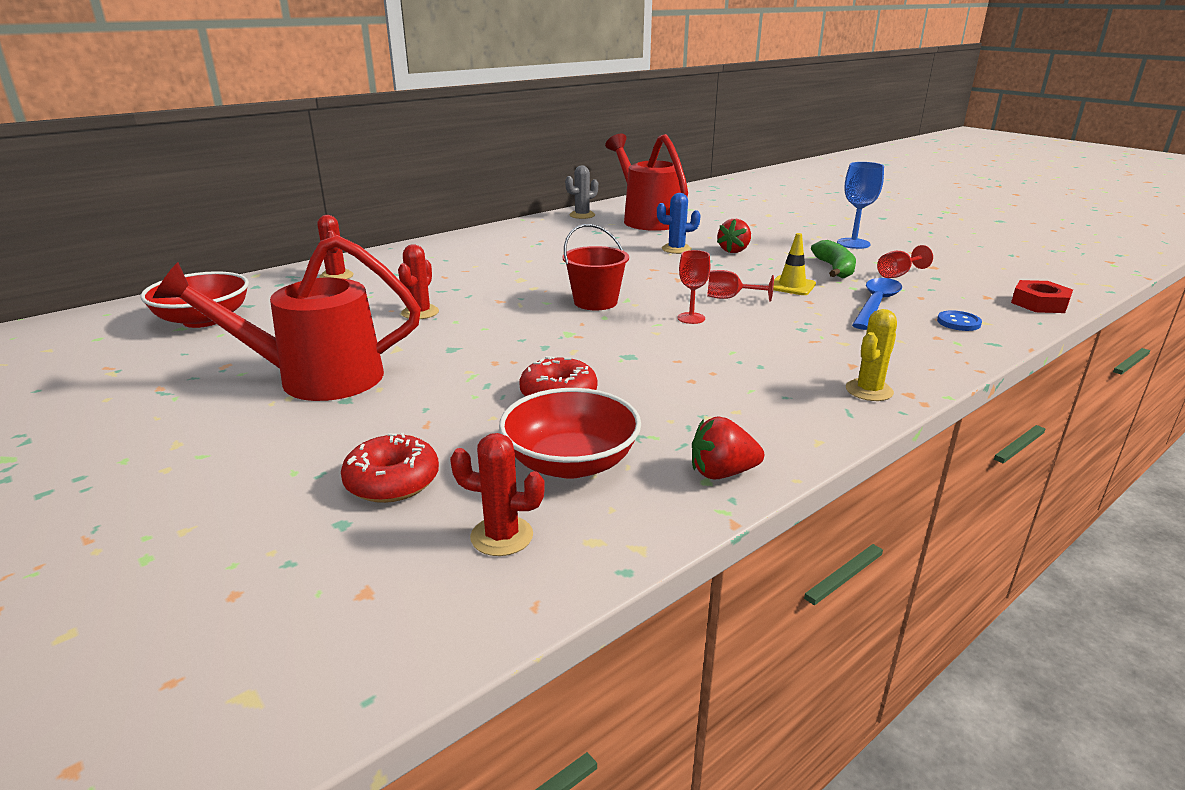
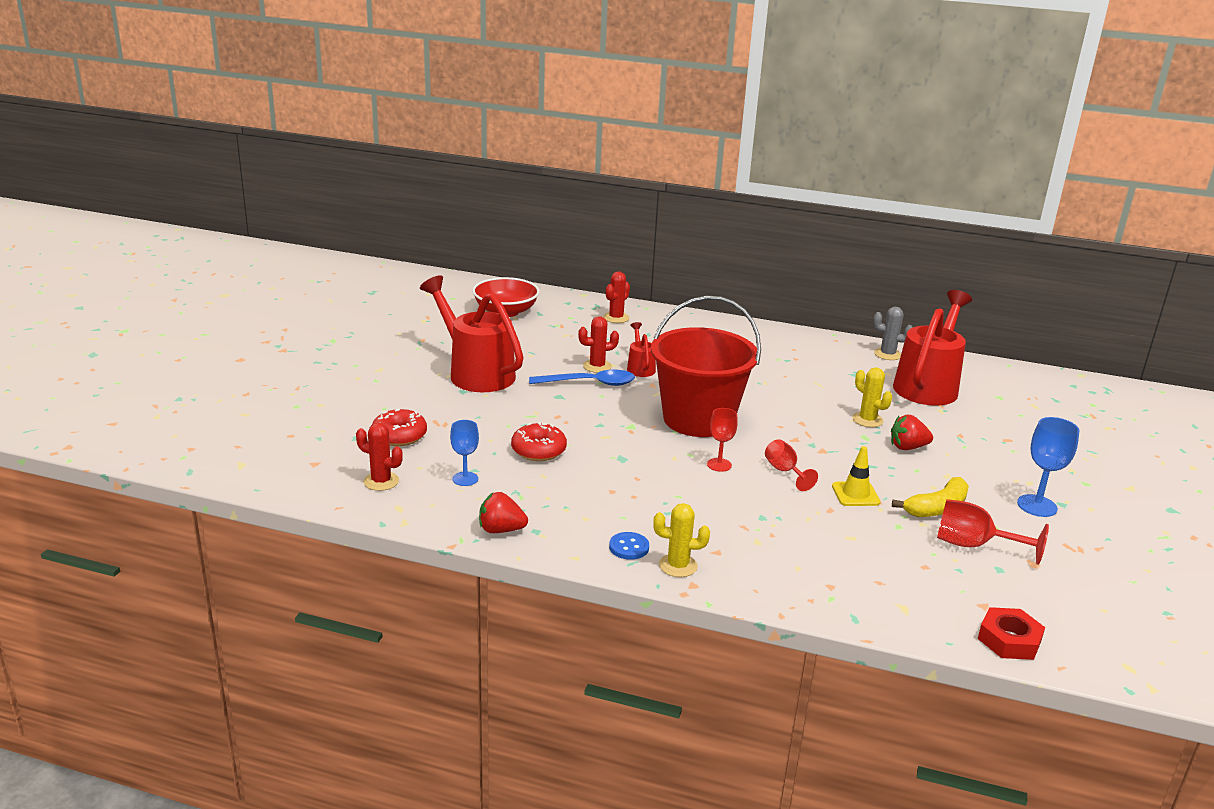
camera: 55 degrees right, 0 degrees up
(457, 296) = (640, 368): none -> red watering can
(502, 536) = (381, 481): red cactus -> red cactus turned 45 degrees counterclockwise
(570, 462) = (465, 479): red bowl -> blue goblet
(595, 302) = (698, 419): red bucket -> red bucket, size x1.86
(676, 249) = (867, 420): blue cactus -> yellow cactus
(722, 473) = (501, 530): red strawberry -> red strawberry turned 45 degrees counterclockwise
(834, 269) = (937, 508): green banana -> yellow banana
(876, 304) = (870, 544): blue spoon -> blue spoon (590, 383)
(897, 275) = (973, 545): red goblet -> red goblet, size x1.50
(958, 322) = (883, 594): blue button -> blue button (629, 547)

